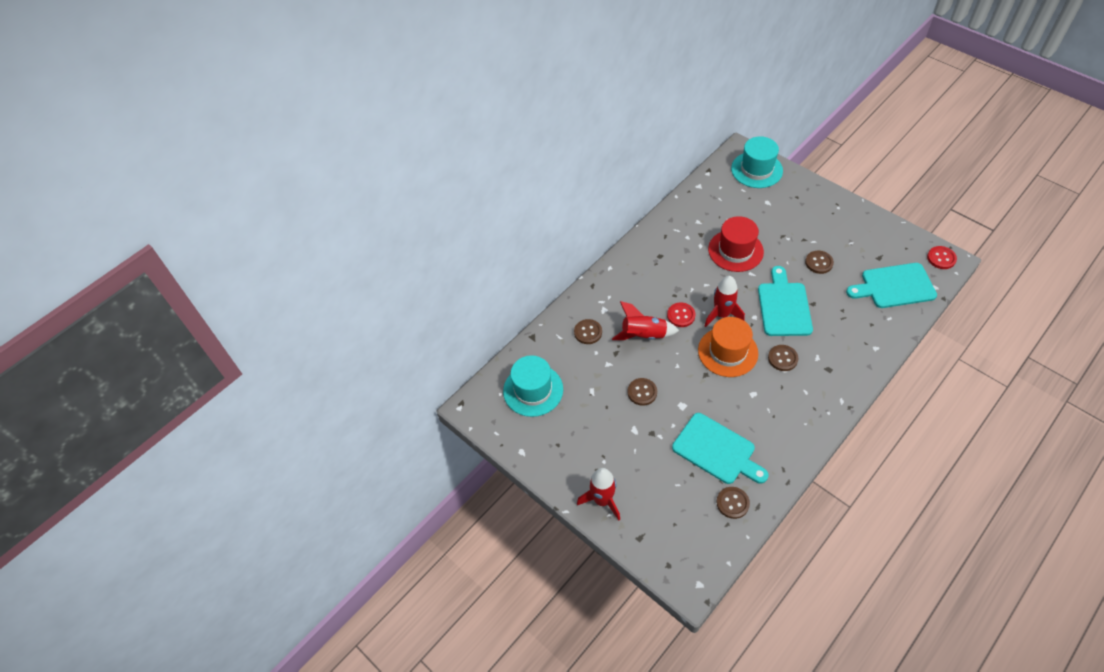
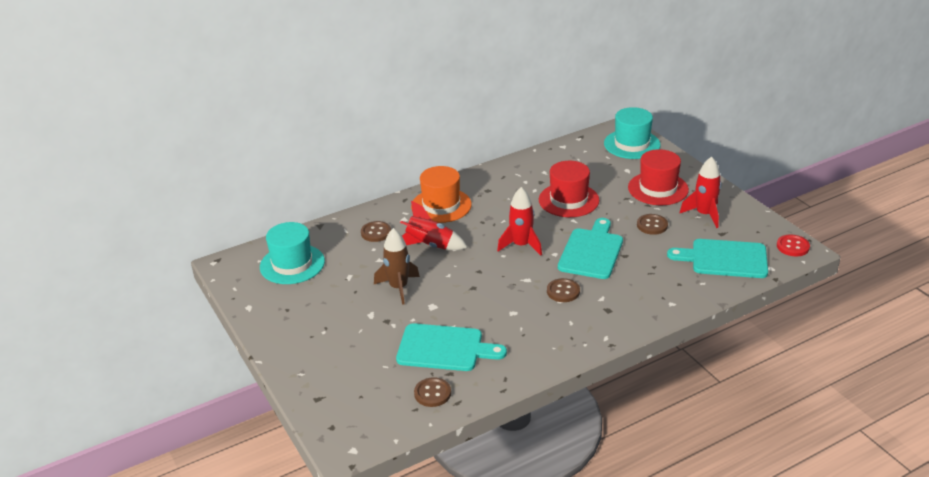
camera: 15 degrees right, 20 degrees down
(602, 500) = (300, 361): red rocket -> red rocket (704, 214)
(642, 392) = (398, 288): brown button -> brown rocket
(681, 315) = (478, 238): red button -> none
(717, 450) = (444, 348): turquoise cutting board -> turquoise cutting board turned 45 degrees counterclockwise
(727, 352) = (508, 275): orange hat -> orange hat (441, 205)
(803, 218) = (658, 188): none -> red hat

